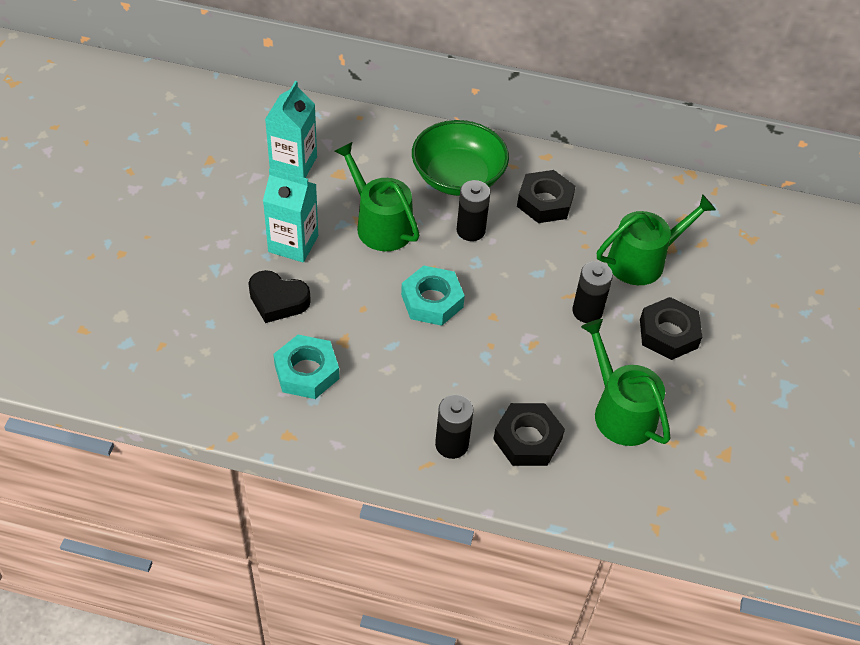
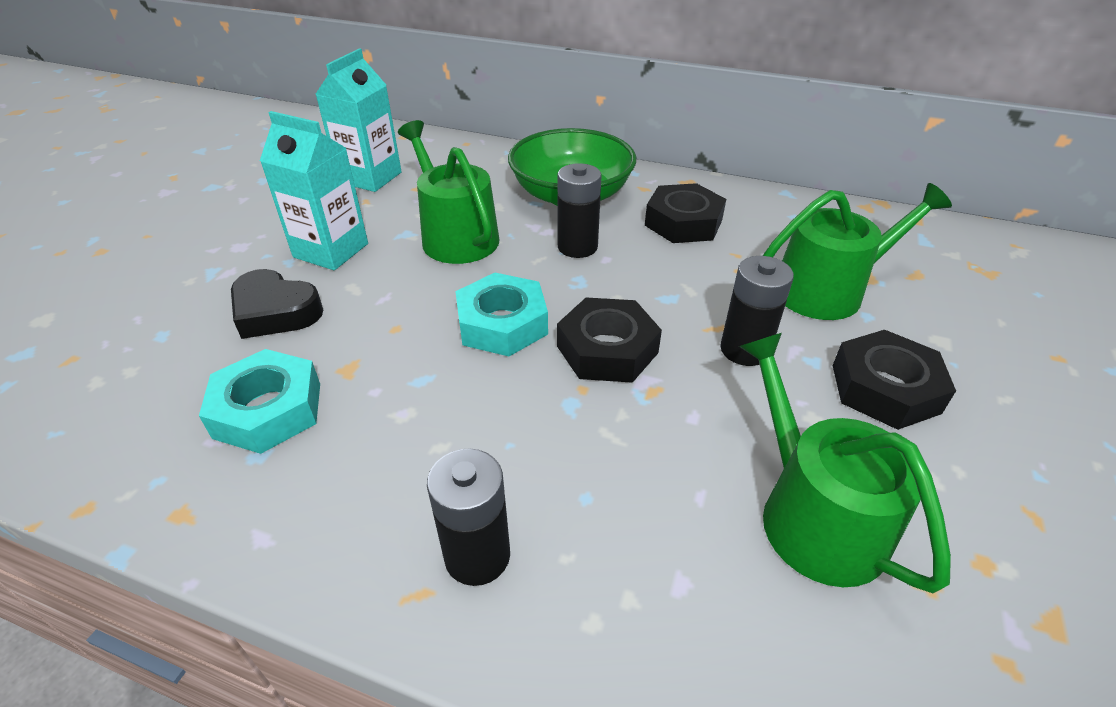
camera: 10 degrees right, 10 degrees down
(527, 439) = (628, 557): black nut -> black nut (607, 349)

